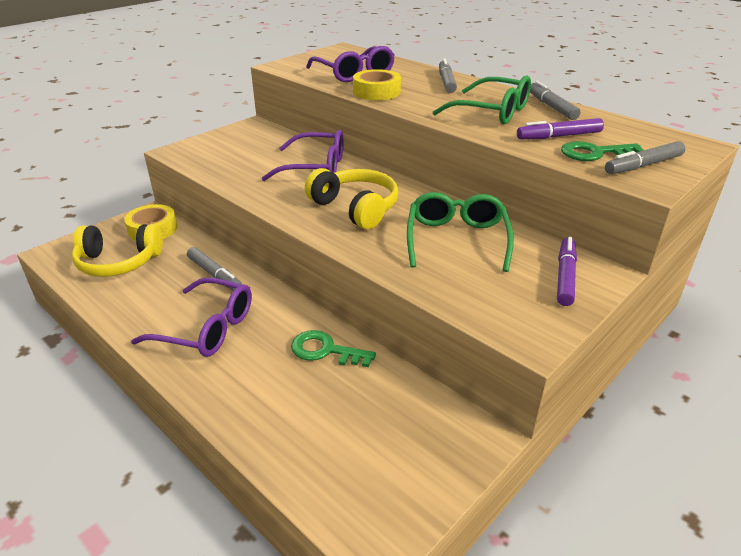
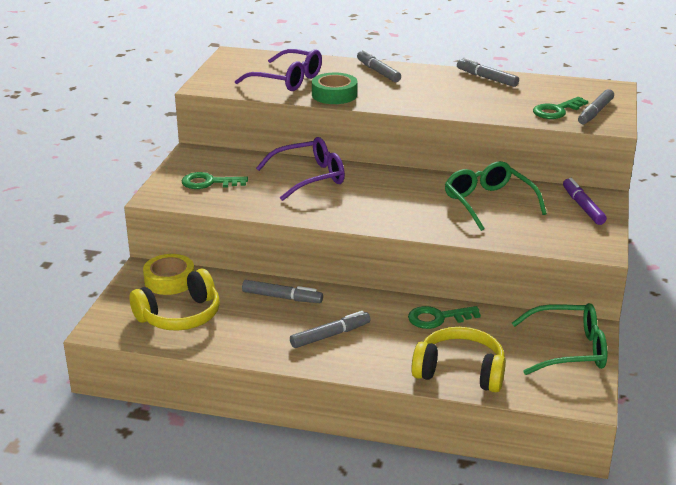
camera: 30 degrees left, 5 degrees down
(206, 328) = (330, 335): purple glasses -> grey marker
(229, 150) = (208, 182): none -> green key
(355, 208) = (387, 201): yellow headphones -> yellow headphones (460, 372)
(376, 92) = (334, 95): yellow tape -> green tape
(492, 112) = (449, 93): green glasses -> green glasses (569, 349)
(559, 136) = (520, 103): purple marker -> none

